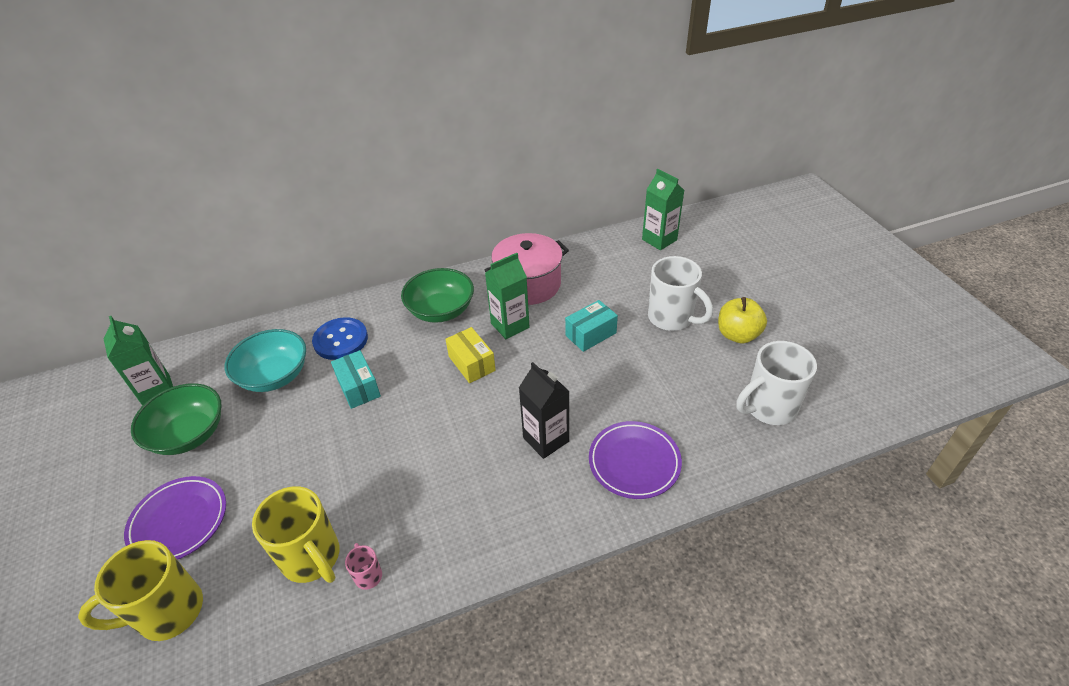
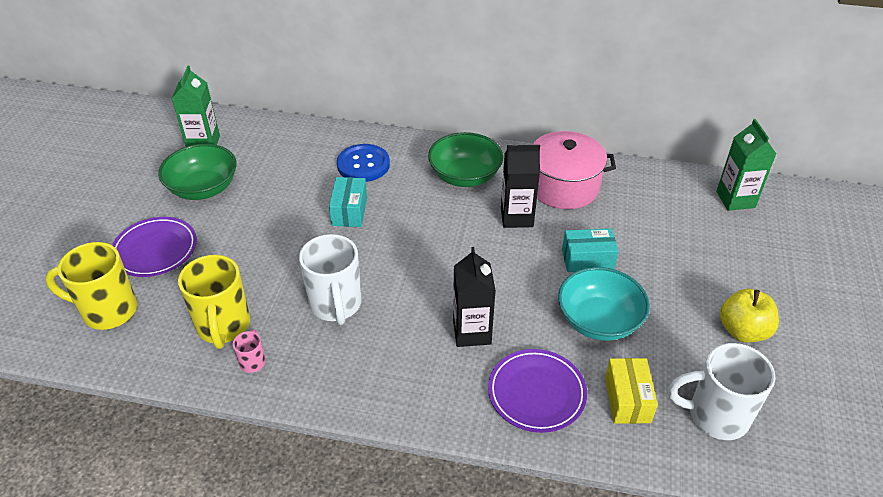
camera: 30 degrees right, 0 degrees up
(274, 376) = (293, 171): turquoise bowl -> turquoise bowl (598, 321)
(471, 363) = (457, 235): yellow box -> yellow box (627, 399)
(510, 325) = (516, 217): green carton -> black carton
(672, 318) = (684, 282): white mug -> white mug (336, 305)

